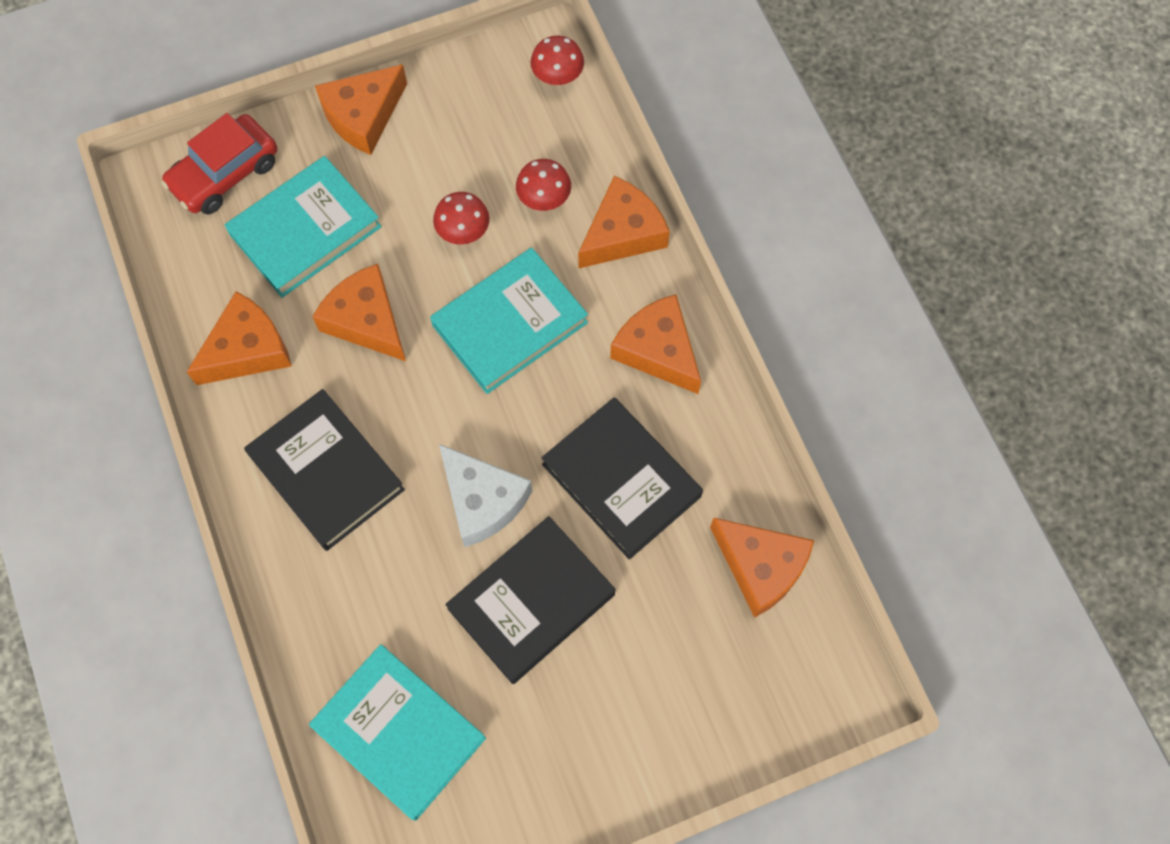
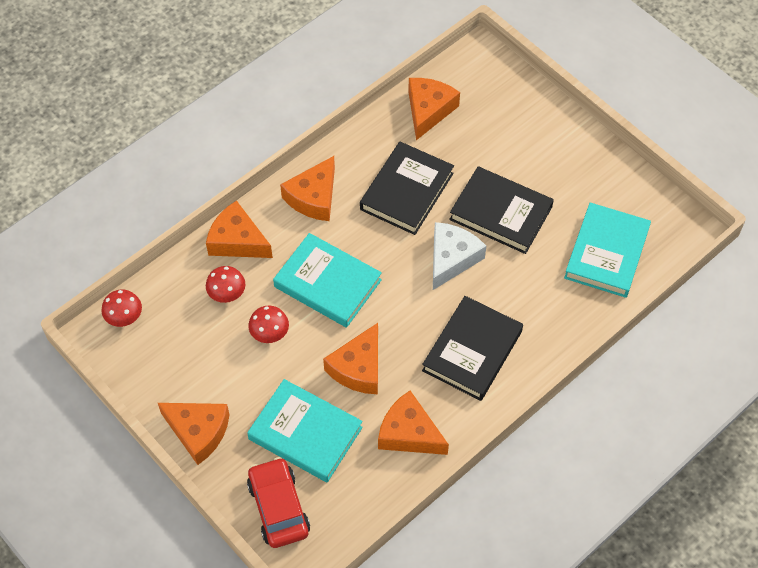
camera: 110 degrees left, 10 degrees down
(225, 173) = (279, 507): red car -> red car turned 135 degrees counterclockwise

